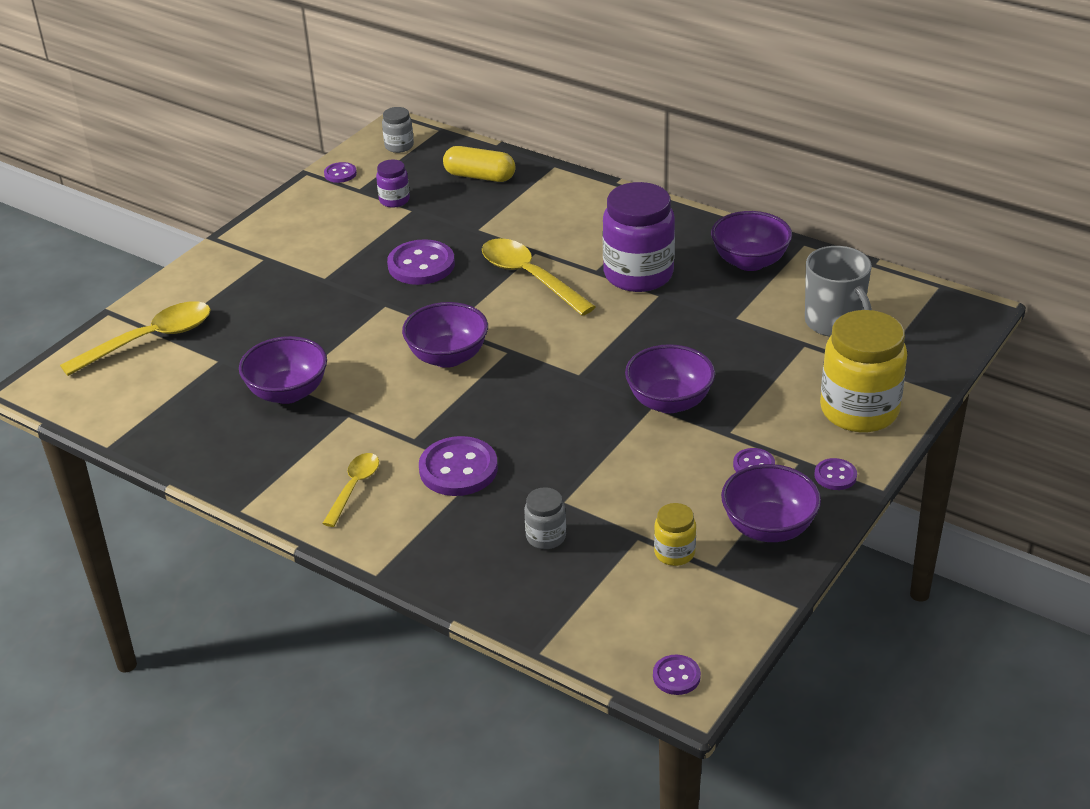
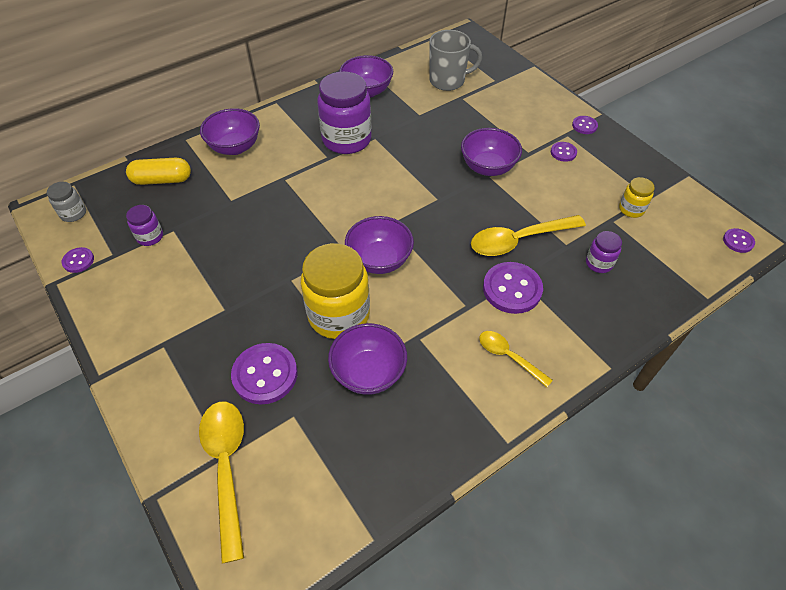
camera: 70 degrees left, 15 degrees up
(421, 265) = (253, 244): purple button -> purple button (265, 374)
(480, 176) = (162, 180): yellow capsule -> yellow capsule turned 45 degrees clockwise
(530, 277) = (313, 190): yellow spoon -> yellow spoon (519, 240)
(546, 537) = (599, 263): grey jar -> purple jar
(768, 527) = (620, 164): purple bowl -> purple bowl (235, 147)
(859, 410) = (532, 99): yellow jar -> yellow jar (339, 315)

